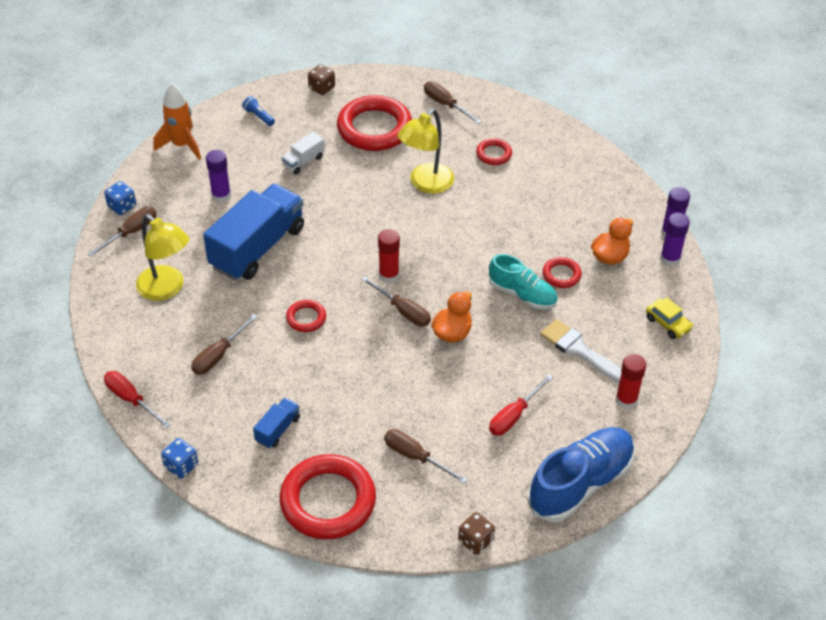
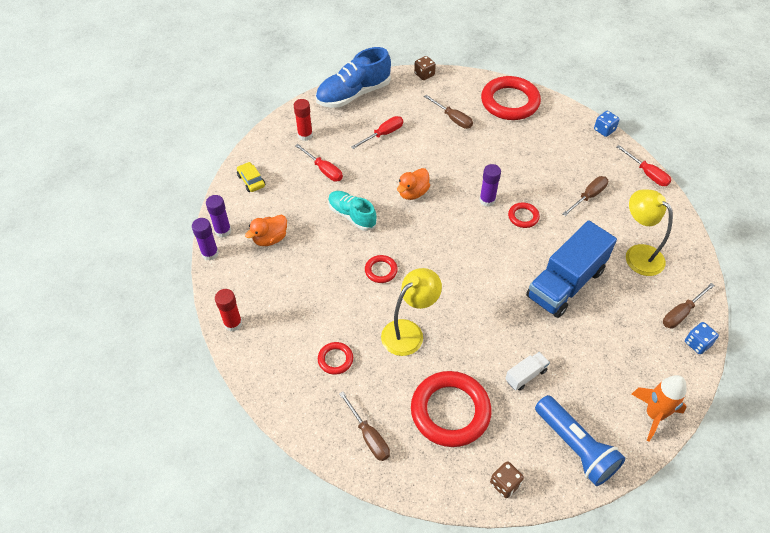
camera: 170 degrees left, 5 degrees up
(221, 195) = (604, 344): purple glue stick -> purple glue stick (487, 200)
(258, 116) = (575, 447): blue flashlight -> blue flashlight, size x2.33
(277, 429) = (542, 144): blue truck -> none
(389, 275) = (455, 244): red glue stick -> red glue stick (233, 323)
(403, 311) = (447, 213): brown screwdriver -> none
(561, 275) = (315, 228): red ring -> red ring (381, 270)
(579, 350) = (324, 170): white brush -> red screwdriver

